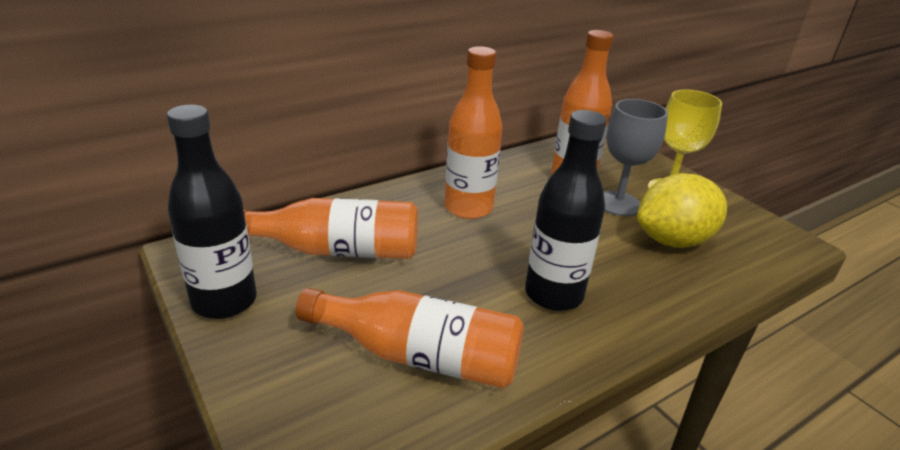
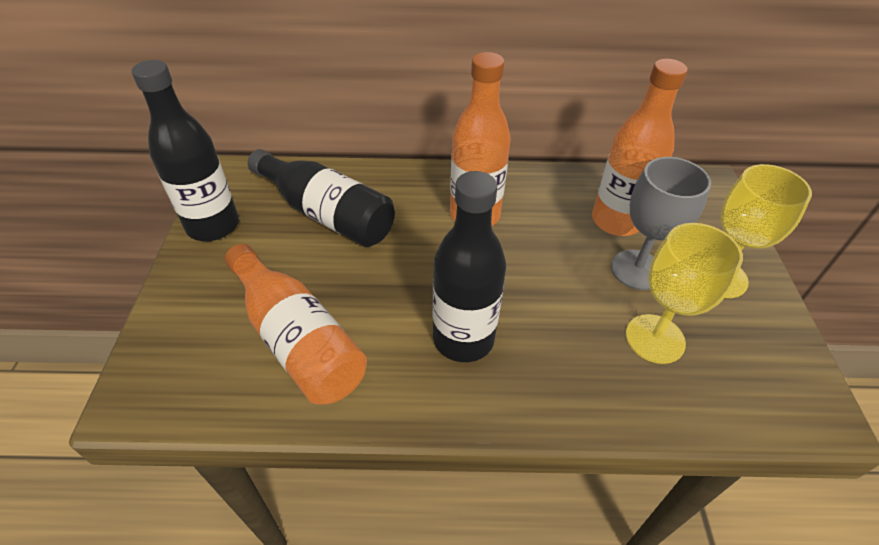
camera: 35 degrees right, 15 degrees up
(337, 250) = (327, 214): orange bottle -> black bottle
(673, 240) = (655, 338): yellow lemon -> yellow goblet

